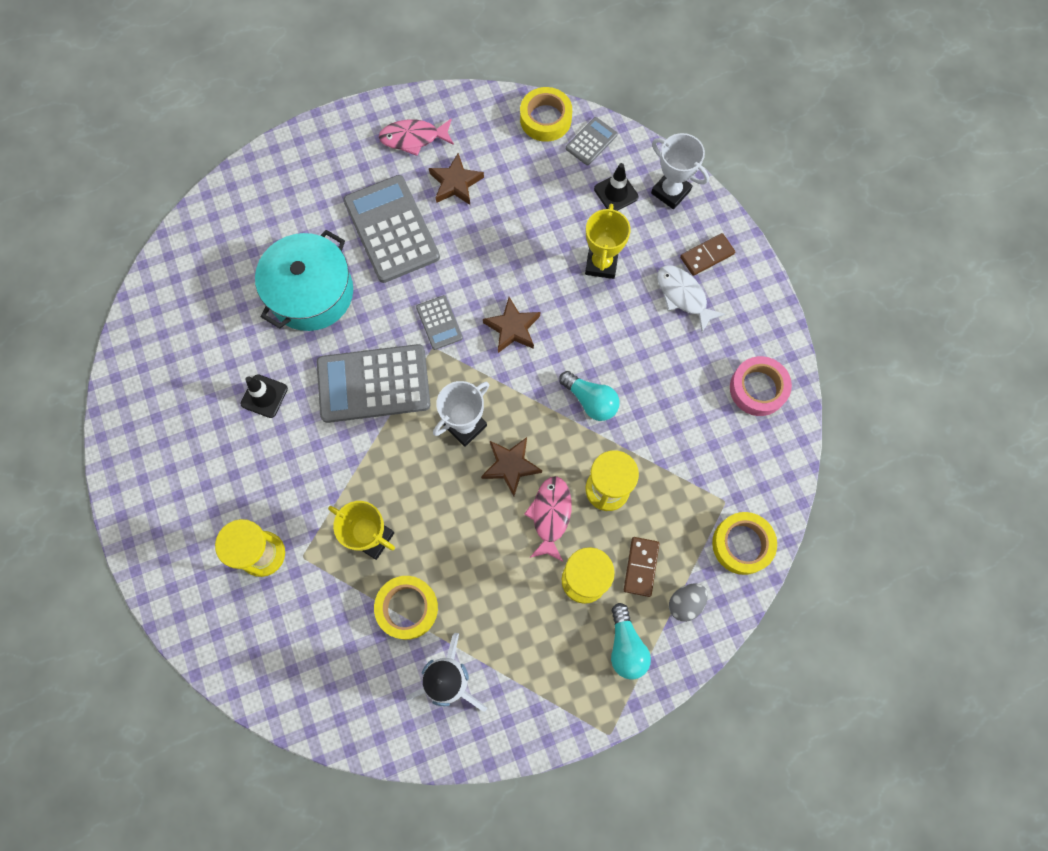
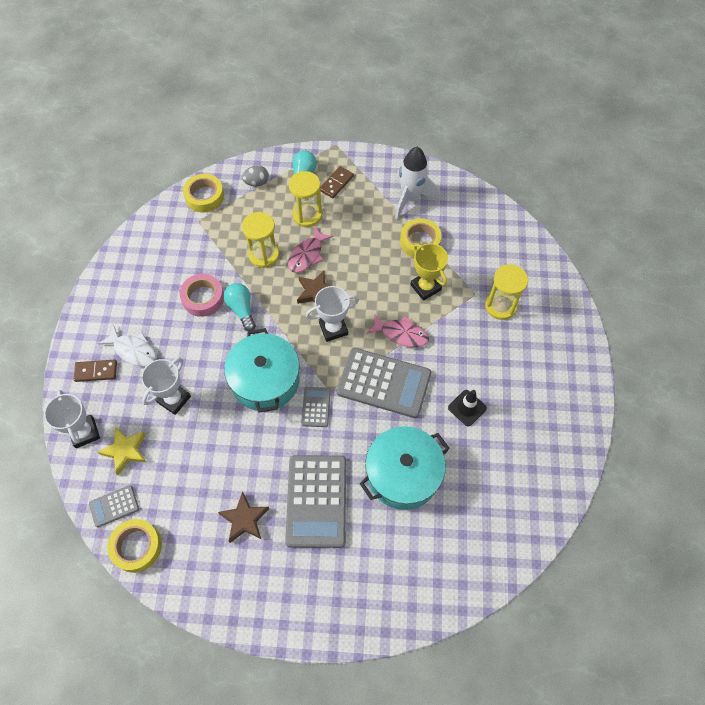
camera: 155 degrees left, 10 degrees down
(413, 138) = (257, 582): pink fish -> pink fish (401, 334)
(512, 328) = (265, 380): brown star -> turquoise pot
(601, 263) = (174, 399): yellow trophy -> white trophy
(616, 193) = (125, 451): black traffic cone -> yellow star
(640, 567) = (270, 209): brown domino -> brown domino (336, 183)
(683, 296) = (133, 350): white fish -> white fish turned 45 degrees counterclockwise
(758, 389) = (130, 272): pink tape -> pink tape (203, 298)

